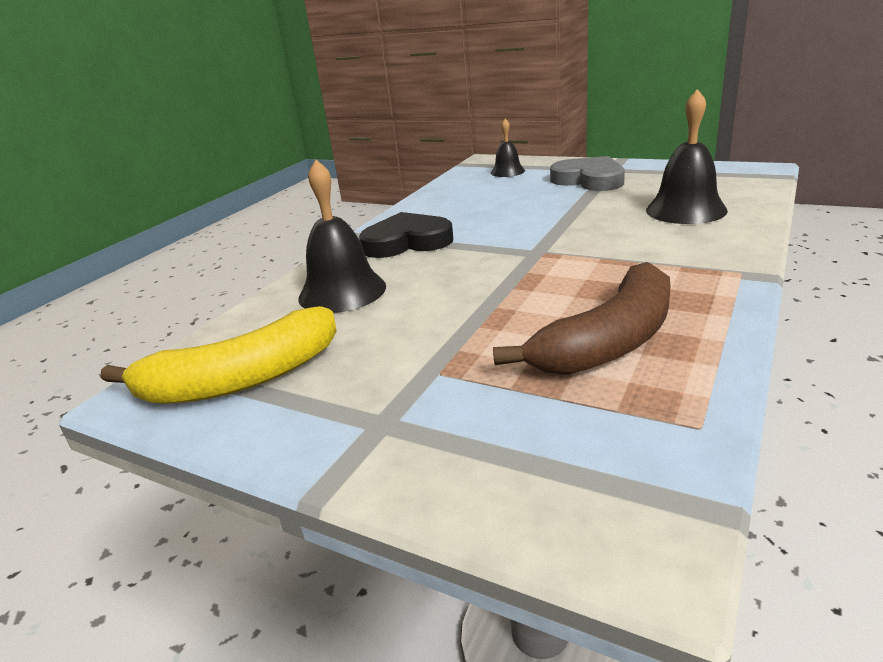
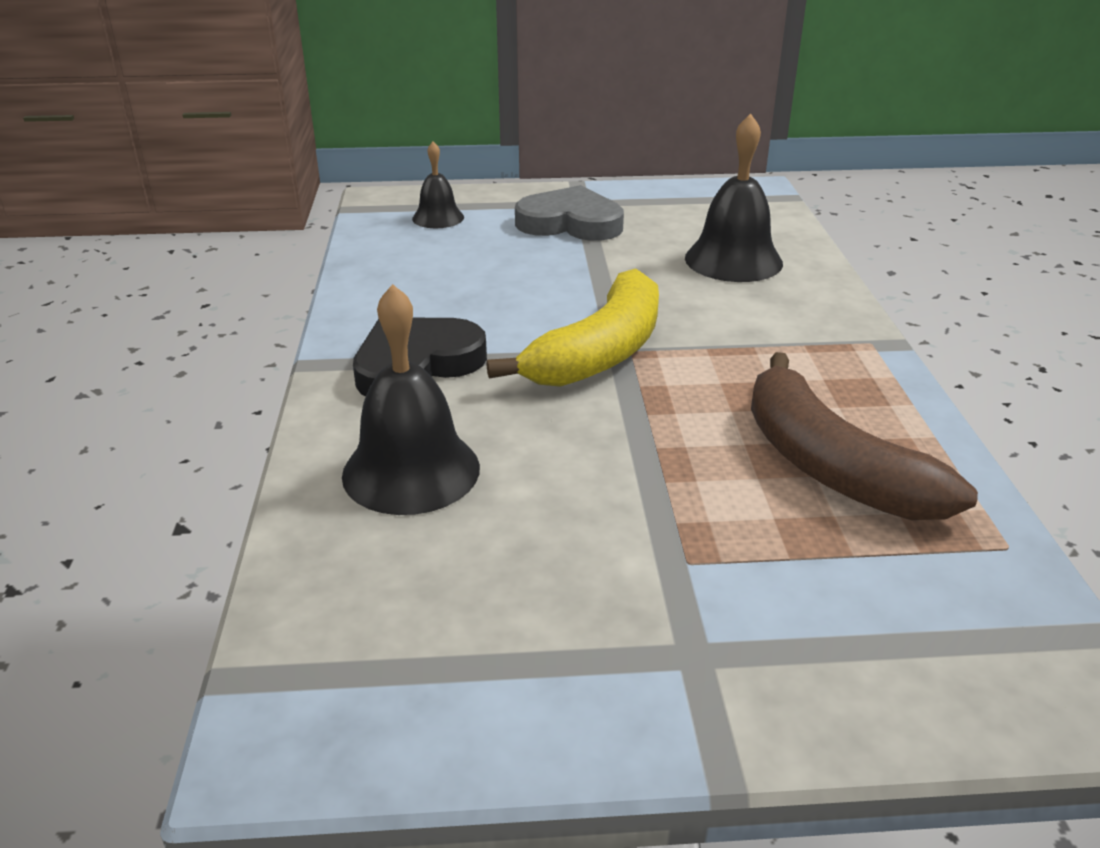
camera: 35 degrees left, 5 degrees up
(241, 379) = (422, 657): yellow banana -> yellow banana (600, 352)
(609, 341) = (830, 466): brown banana -> brown banana turned 135 degrees clockwise

